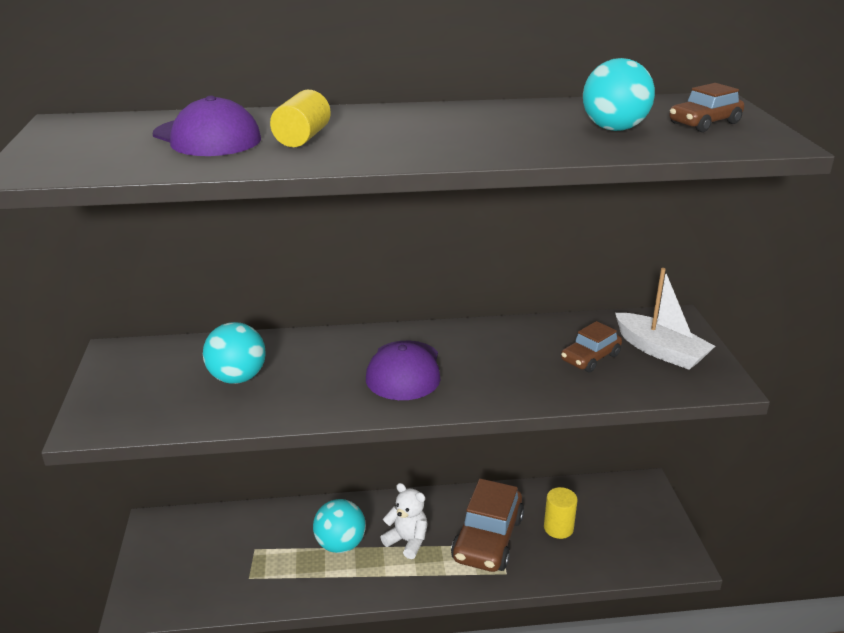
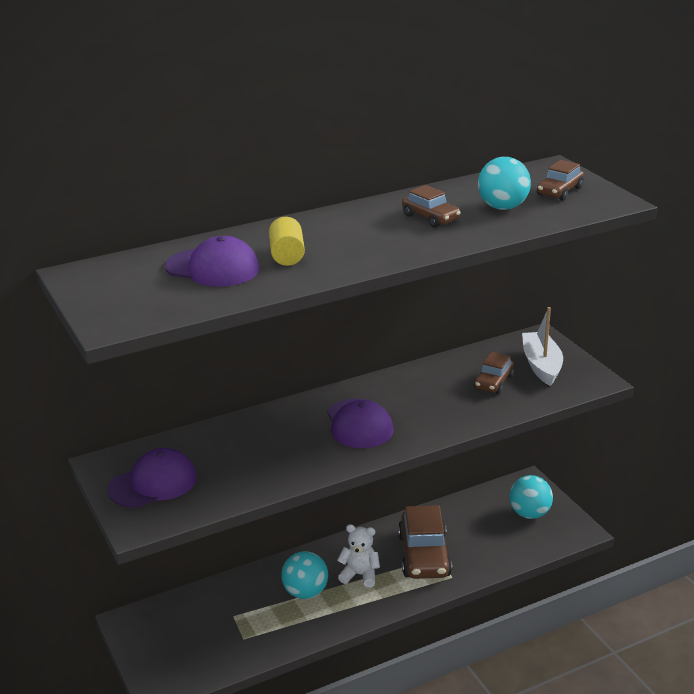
camera: 20 degrees left, 0 degrees up
(143, 384) = (153, 483): none -> purple cap
(237, 378) = (229, 460): turquoise ball -> turquoise ball (529, 514)
(512, 127) = (430, 218): none -> brown car
(558, 528) = (476, 533): yellow cylinder -> none
(660, 351) = (541, 365): white boat -> white boat turned 120 degrees counterclockwise

